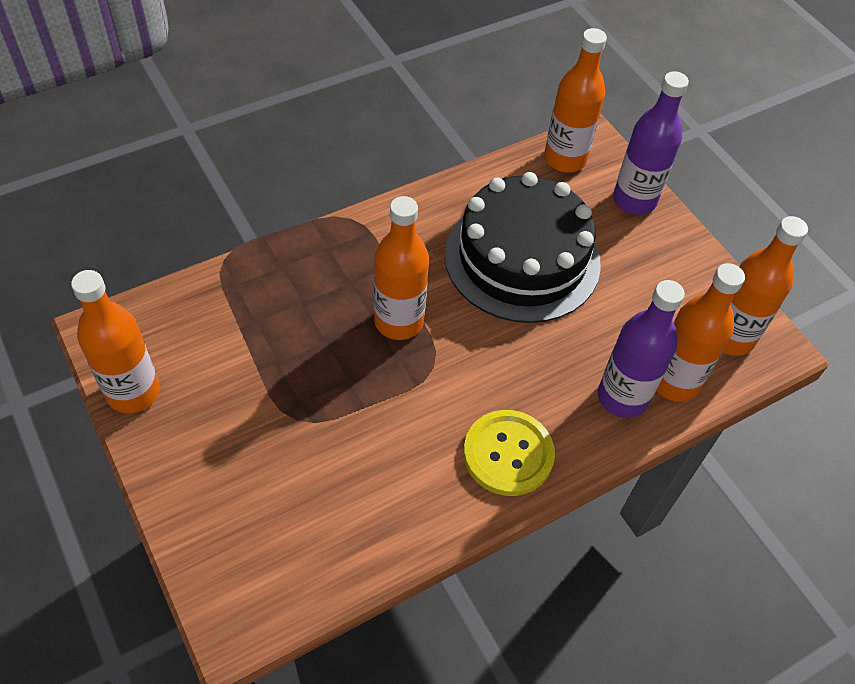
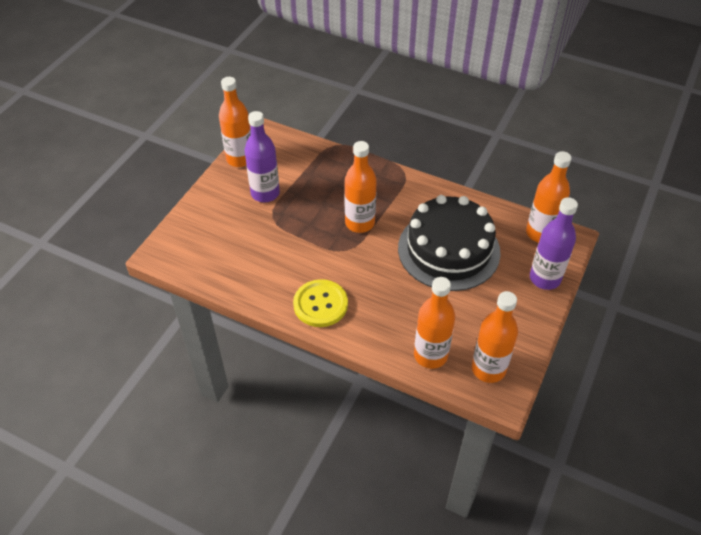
camera: 60 degrees right, 5 degrees down
(622, 397) = (398, 336): purple bottle -> purple bottle (265, 193)

